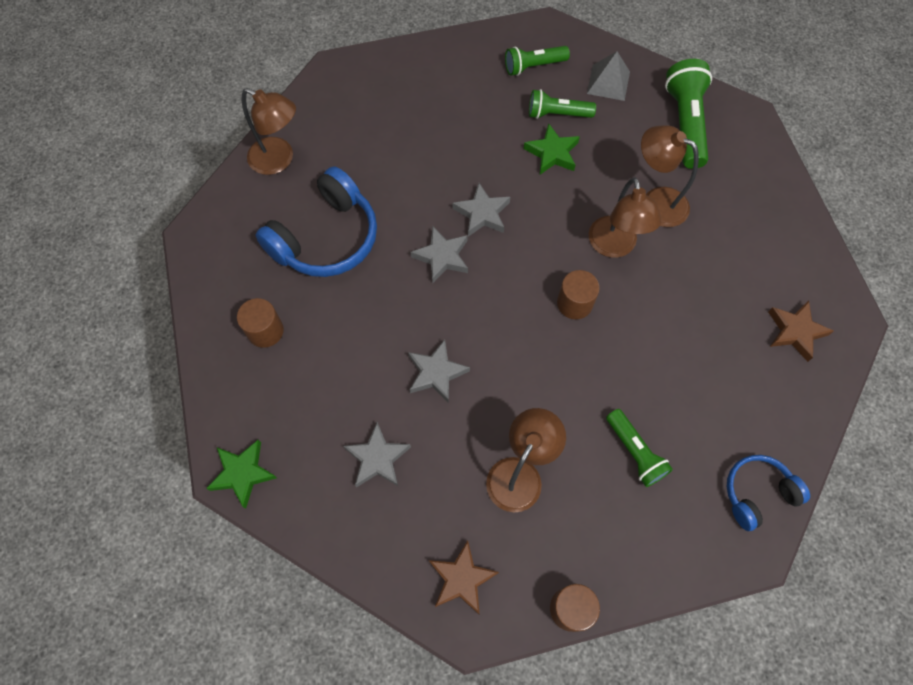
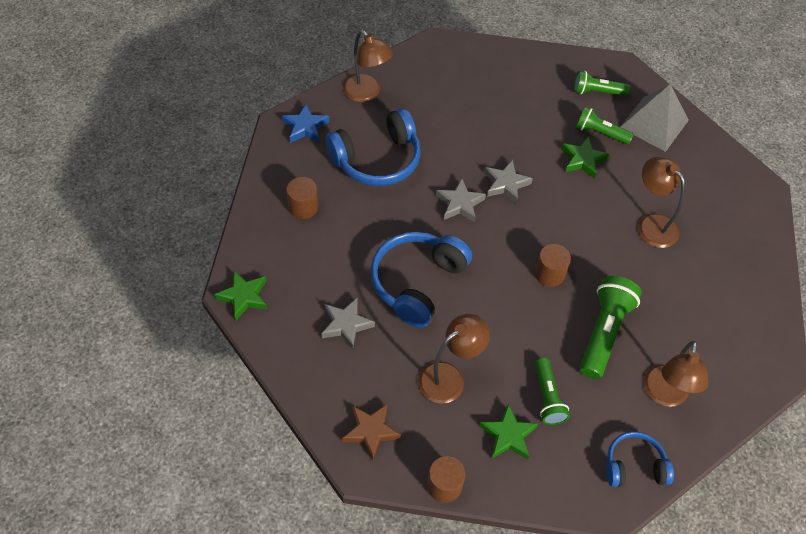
camera: 20 degrees right, 10 degrees down
(225, 229) = (305, 127): none -> blue star
(436, 373) = (417, 283): grey star -> blue headphones
(608, 82) = (654, 123): grey pyramid -> grey pyramid, size x1.56
(613, 516) = (508, 435): none -> green star
(614, 246) = (601, 245): brown lamp -> brown lamp (664, 395)
(685, 123) = (705, 175): green flashlight -> green flashlight (604, 332)
(795, 331) = (724, 361): brown star -> none

